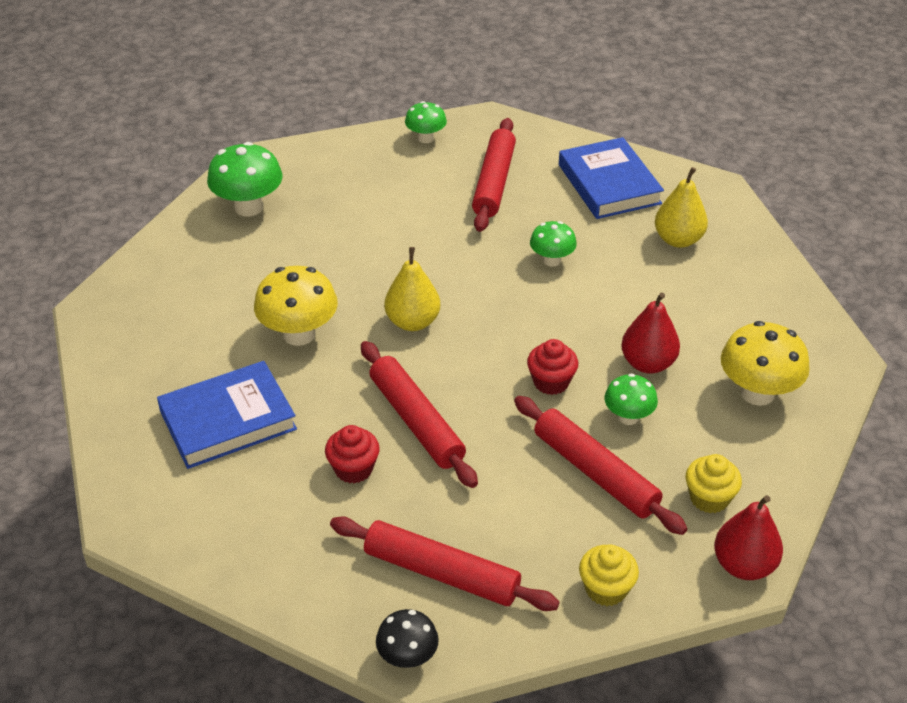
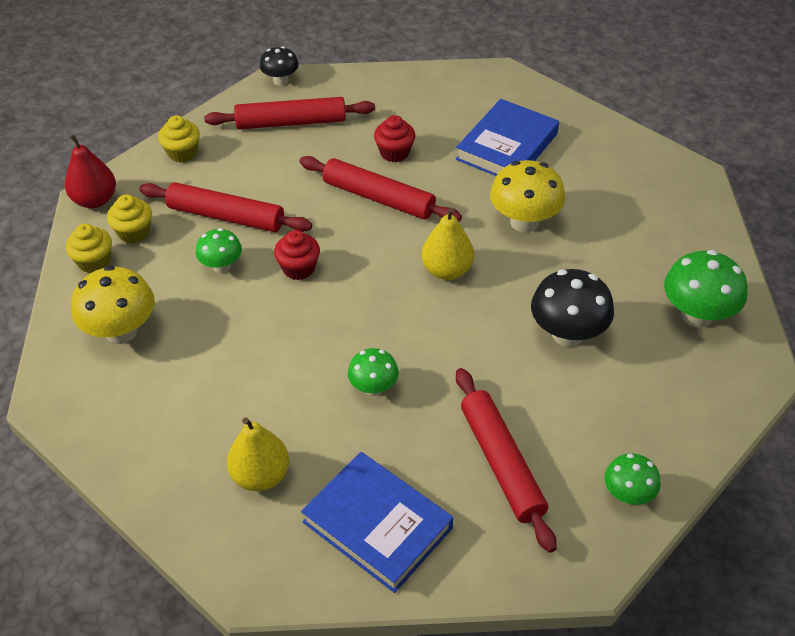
camera: 150 degrees right, 5 degrees up
(363, 235) = (567, 334): none -> black mushroom
(647, 363) = (227, 318): red pear -> none
(766, 481) = (94, 262): none -> yellow cupcake

